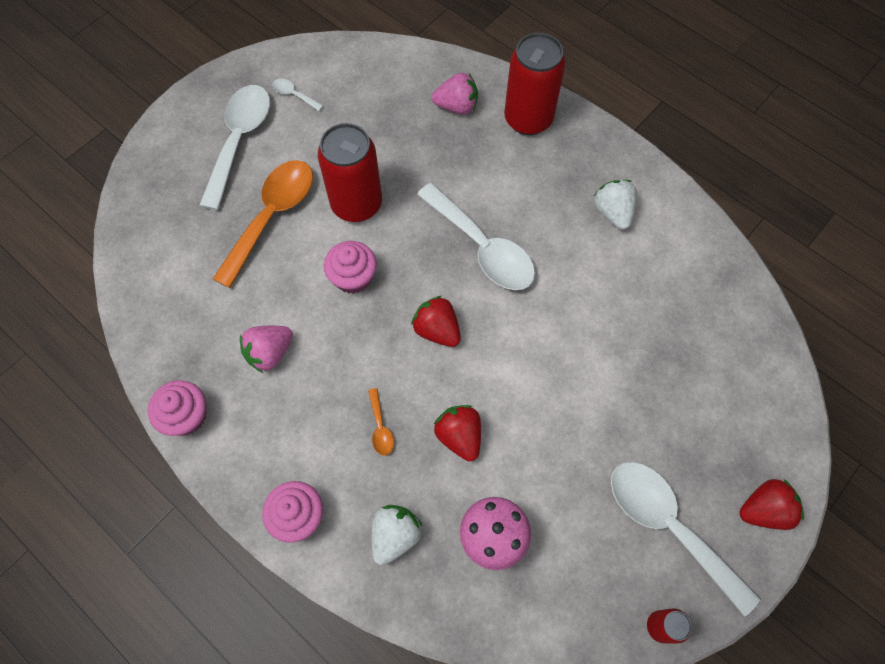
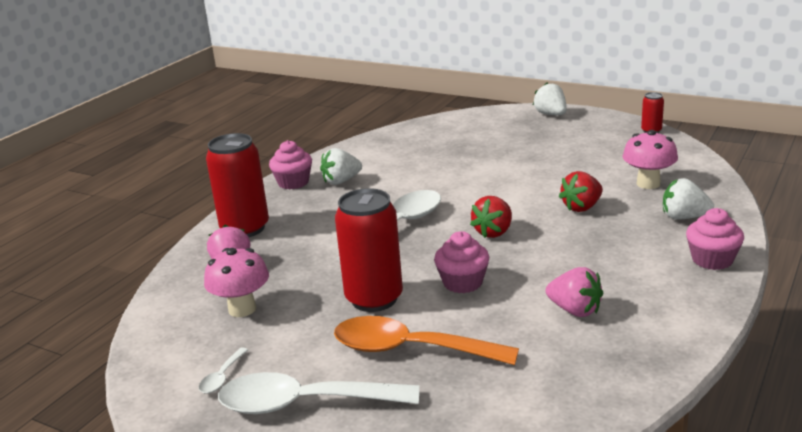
camera: 100 degrees left, 40 degrees down
(186, 416) = (680, 343): pink cupcake -> pink cupcake (293, 182)
(380, 428) = (602, 240): orange spoon -> none
(382, 111) = (242, 309): none -> pink mushroom
(668, 526) = (585, 136): white spoon -> none
(764, 510) = (551, 114): red strawberry -> white strawberry

